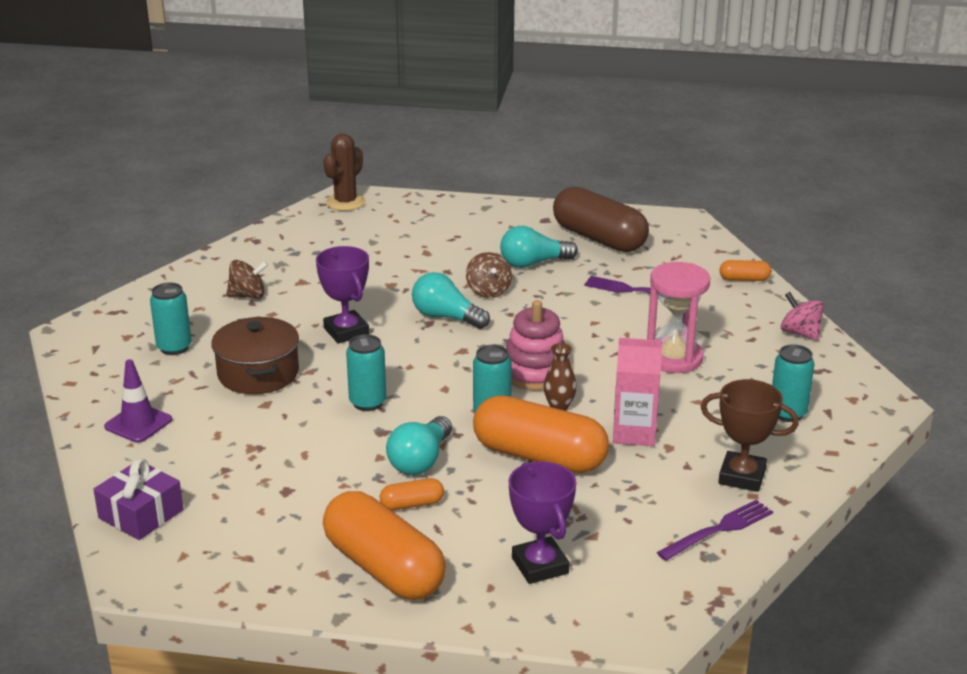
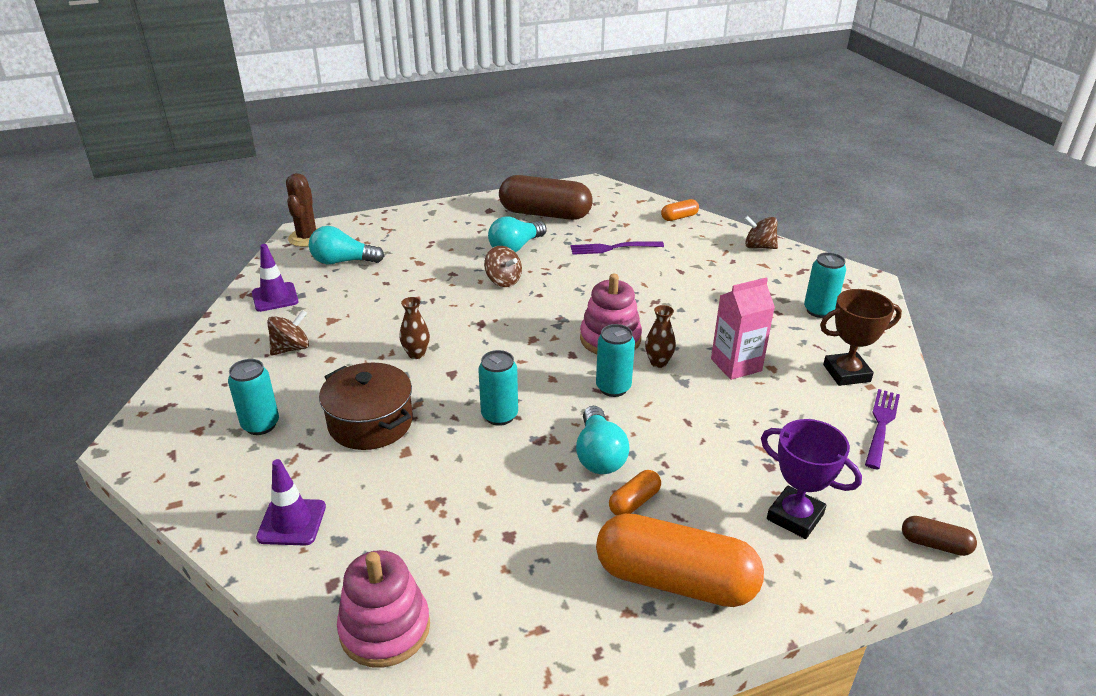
camera: 30 degrees left, 5 degrees up
(141, 514) = (385, 628): purple gift -> pink stacking toy
(272, 249) = (275, 297): none -> purple traffic cone
(346, 331) = (416, 354): purple trophy -> brown vase
(446, 317) = (491, 313): turquoise light bulb -> turquoise light bulb (343, 261)
(539, 456) = (689, 413): orange capsule -> none
(644, 632) = (935, 544): none -> brown capsule
(673, 358) = (697, 293): pink hourglass -> none
(800, 333) = (759, 246): pink spinning top -> brown spinning top

